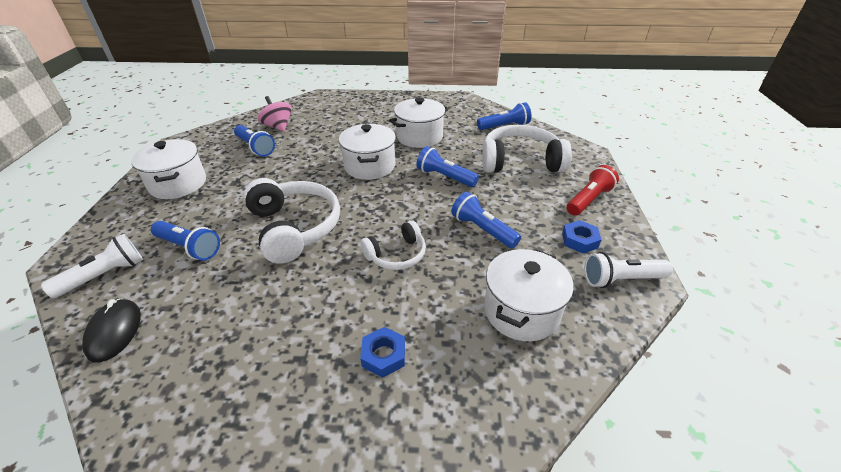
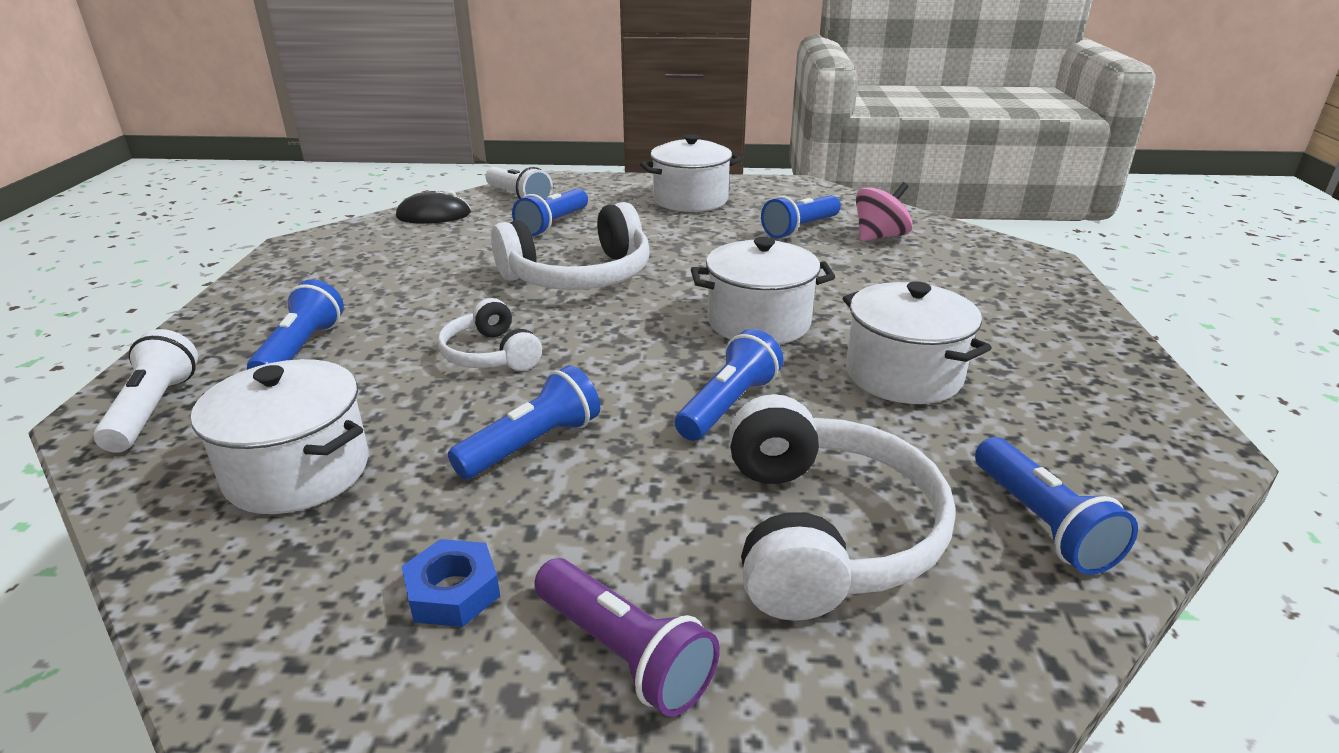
camera: 90 degrees right, 10 degrees down
(383, 355) = (301, 349): blue nut -> blue flashlight
(589, 200) = (624, 653): red flashlight -> purple flashlight
(621, 279) = (292, 638): white flashlight -> white flashlight (154, 409)

